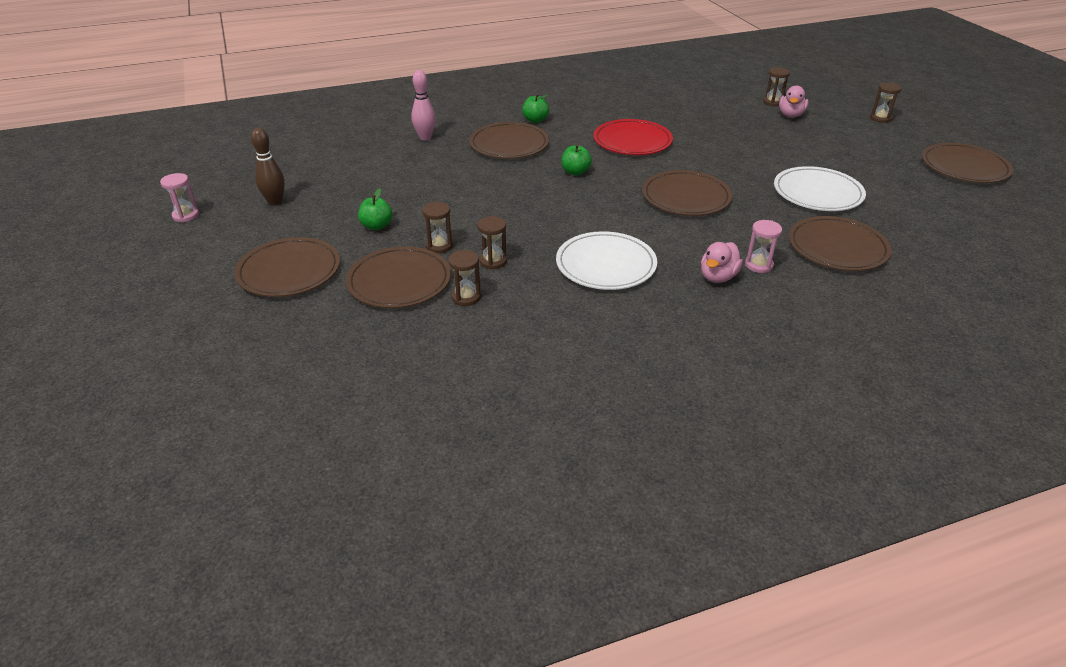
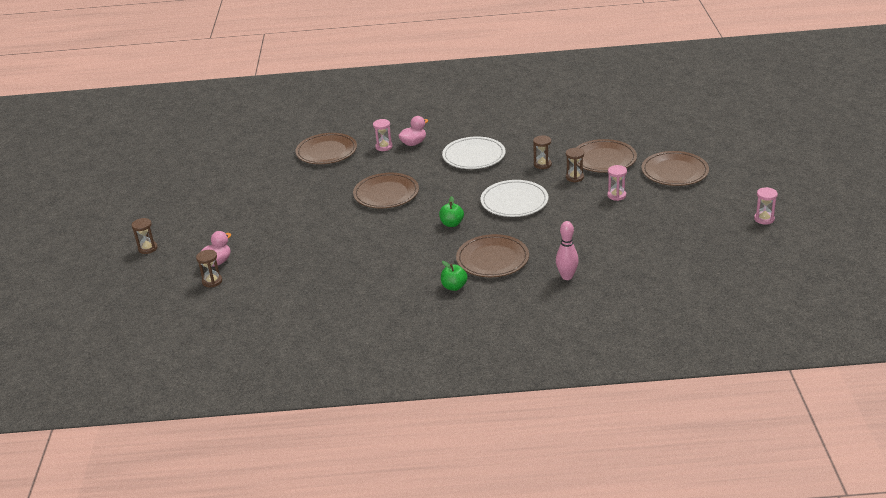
camera: 160 degrees left, 5 degrees down
(275, 202) = (696, 223): brown bowling pin -> none
(377, 226) = (616, 195): green apple -> pink hourglass
(466, 297) = (565, 147): brown hourglass -> none
(632, 141) = (383, 249): red plate -> none
(817, 193) = (292, 187): white plate -> white plate (514, 201)
(964, 167) = (162, 195): brown plate -> none

